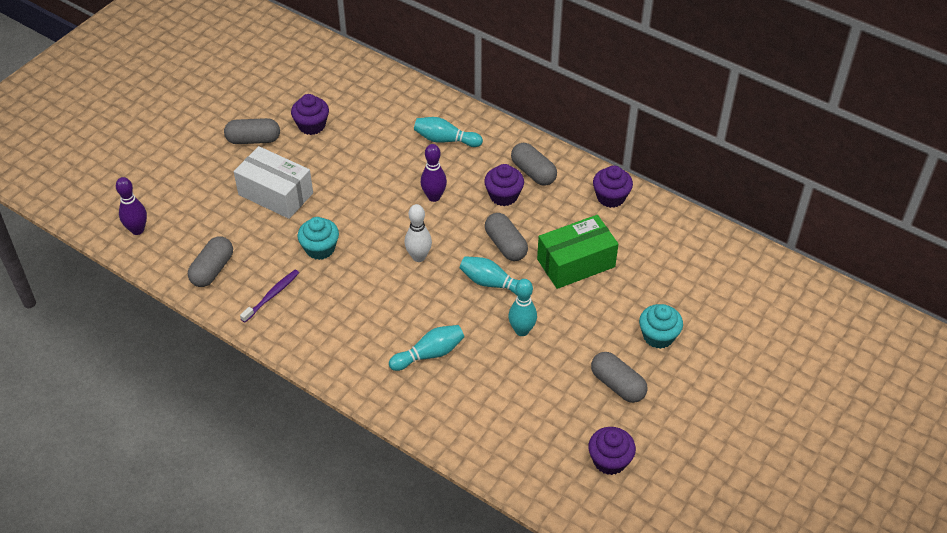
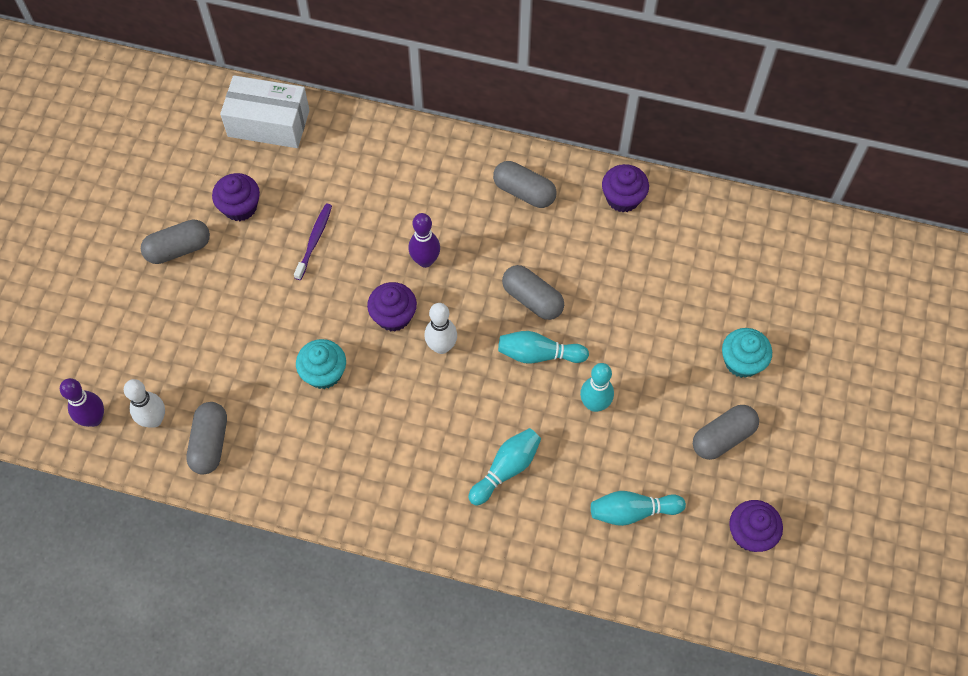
camera: 20 degrees left, 15 degrees up
(180, 243) = (154, 420): none -> white bowling pin
(271, 296) = (295, 454): purple toothbrush -> purple toothbrush (314, 241)
(275, 194) = (239, 315): white box -> white box (268, 123)
(445, 140) = (406, 178): turquoise bowling pin -> turquoise bowling pin (632, 511)
(503, 196) = (503, 234): purple cupcake -> purple cupcake (393, 316)
(576, 263) = (618, 297): green box -> none
(617, 385) = (723, 437): grey capsule -> grey capsule turned 60 degrees counterclockwise

